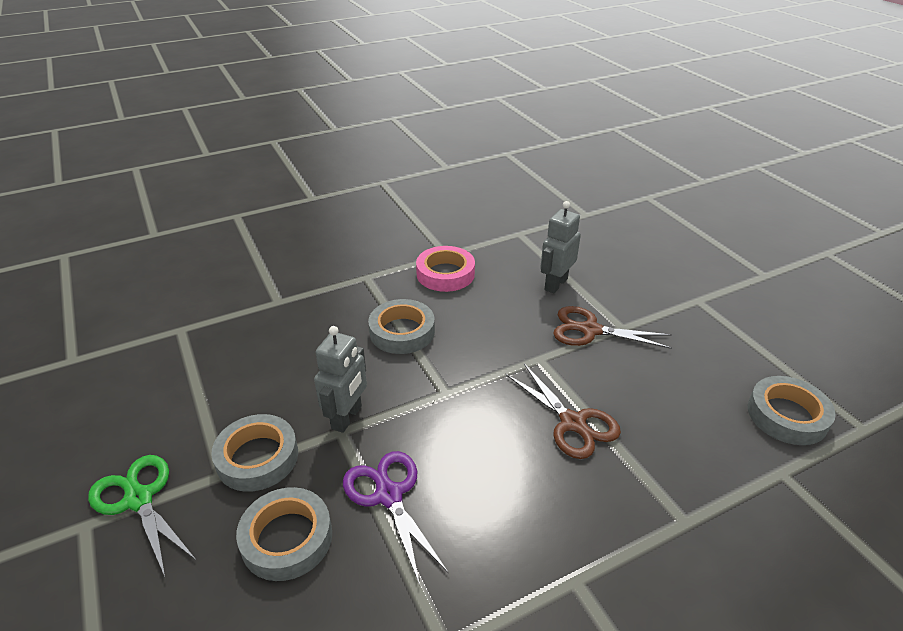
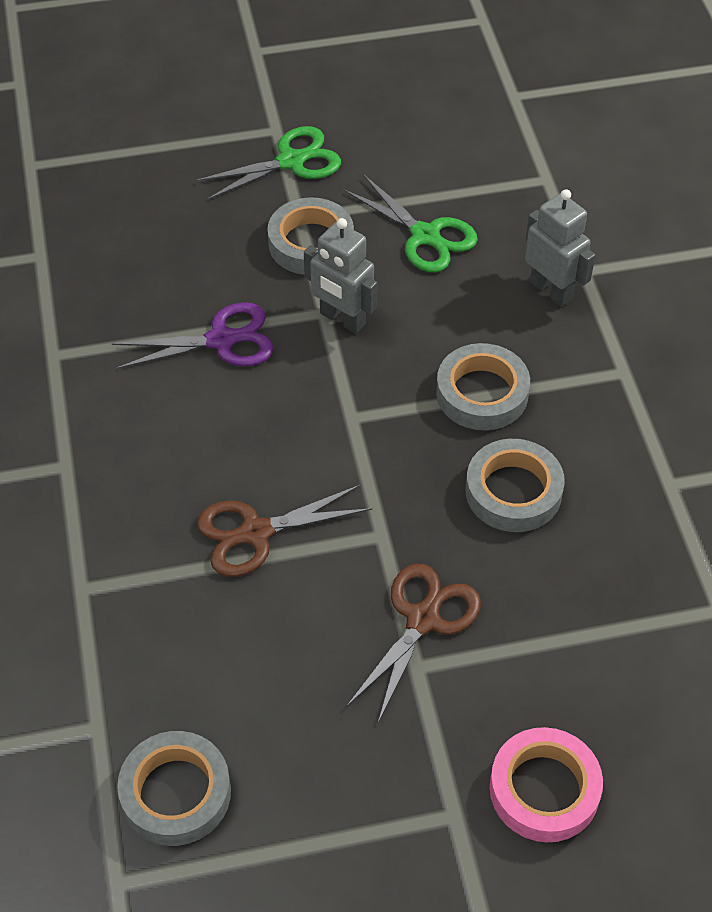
camera: 105 degrees right, 15 degrees up
(245, 385) = (425, 235): none -> green scissors
(287, 538) = (204, 260): grey tape -> grey tape (513, 491)
(445, 274) = (611, 471): pink tape -> pink tape (544, 789)
(555, 284) = (550, 614): grey robot -> grey robot (551, 290)

